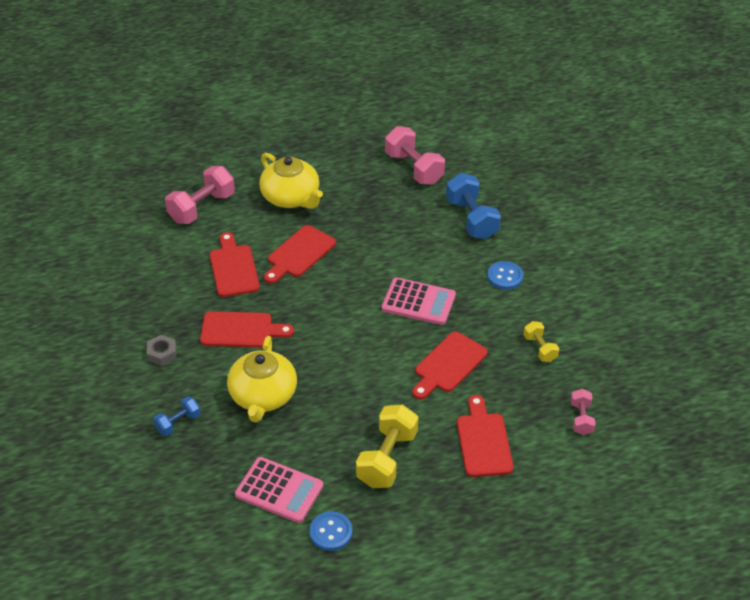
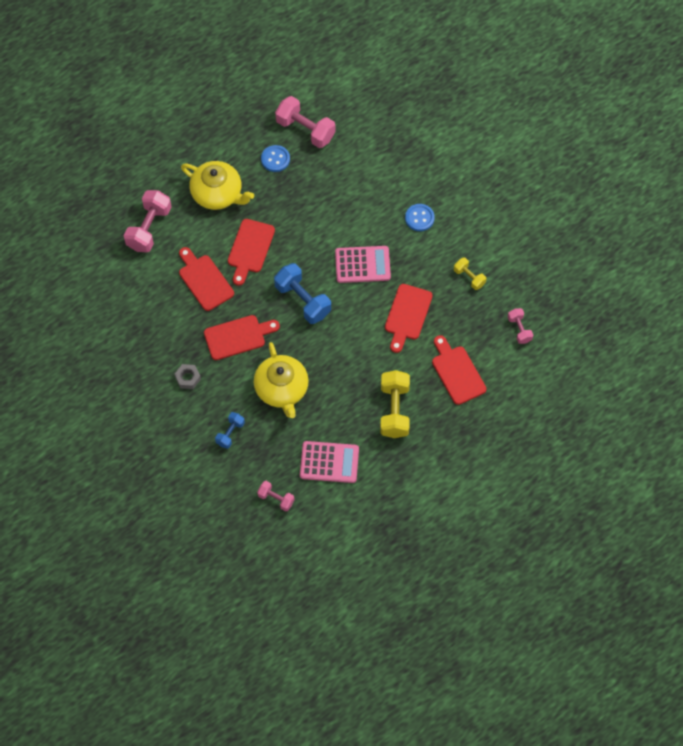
camera: 20 degrees left, 20 degrees up
(193, 510) = (276, 499): none -> pink dumbbell
(331, 532) = (379, 482): blue button -> blue button (275, 159)
(471, 219) = (372, 168): blue dumbbell -> blue dumbbell (303, 300)

